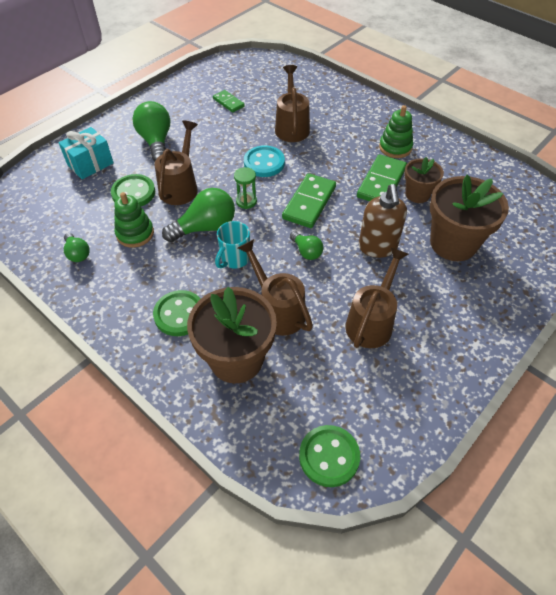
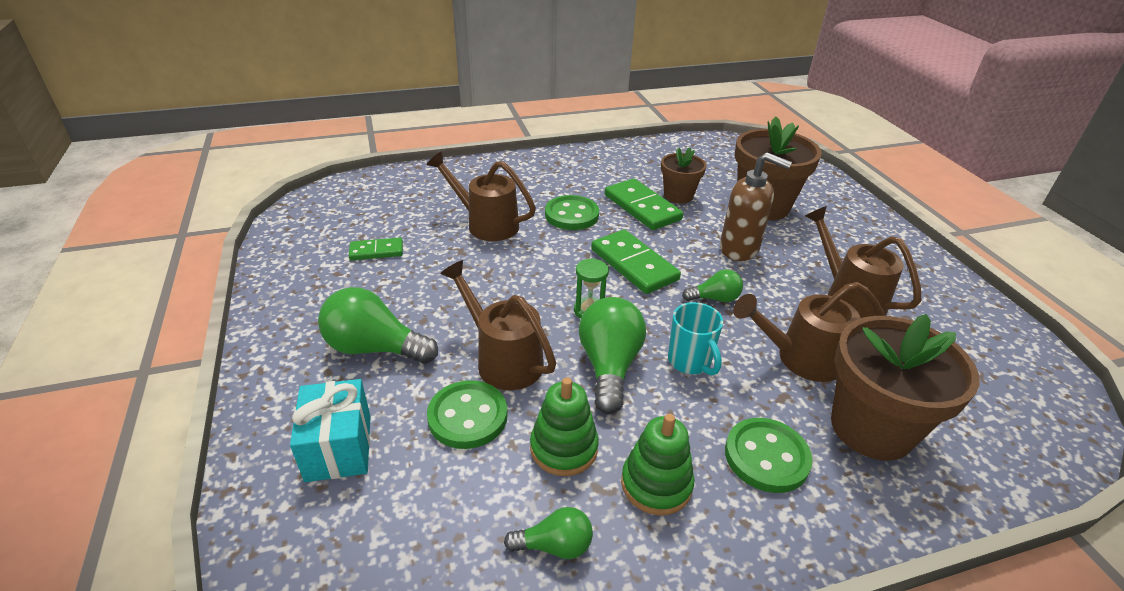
camera: 60 degrees left, 15 degrees down
(264, 163) = (530, 269): turquoise button -> none
(329, 456) = (1039, 405): green button -> green button (571, 215)
(395, 147) = (595, 178): green stacking toy -> green stacking toy (656, 484)

